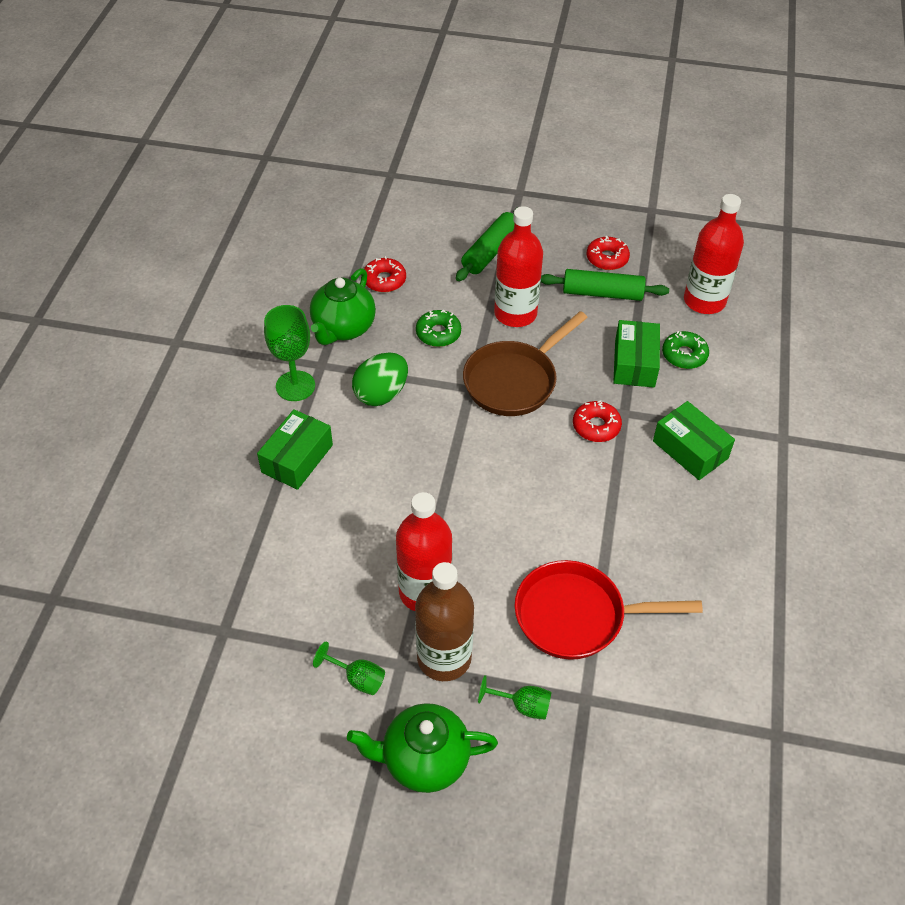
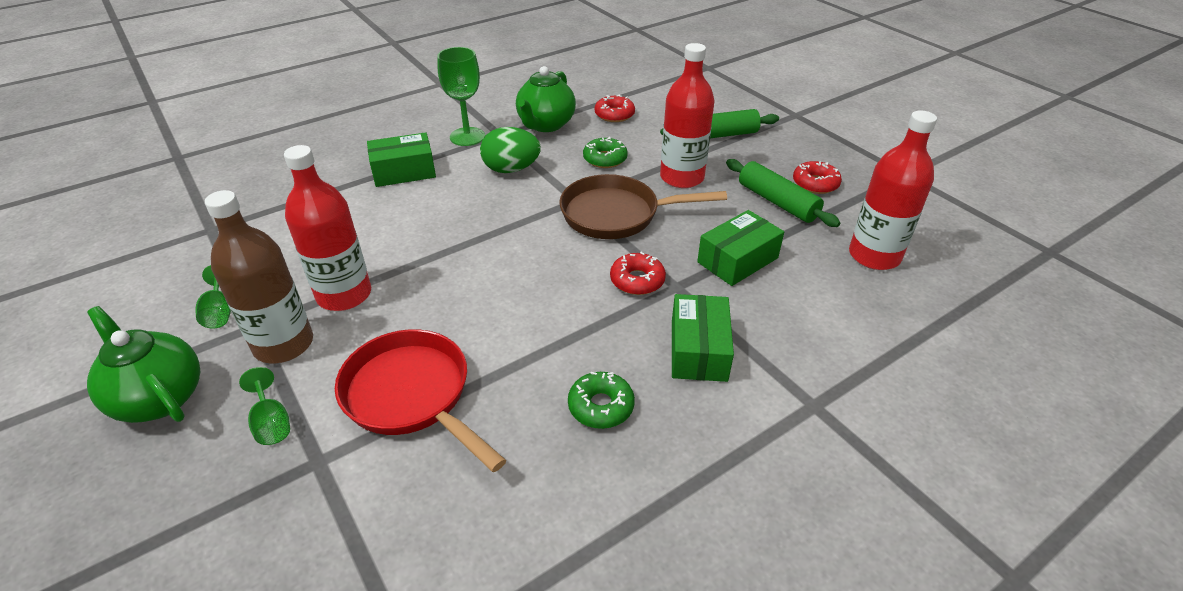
camera: 45 degrees right, 10 degrees down
(343, 328) = (546, 125): green teapot -> green teapot turned 45 degrees counterclockwise
(684, 355) = (796, 281): green donut -> green donut (601, 406)

